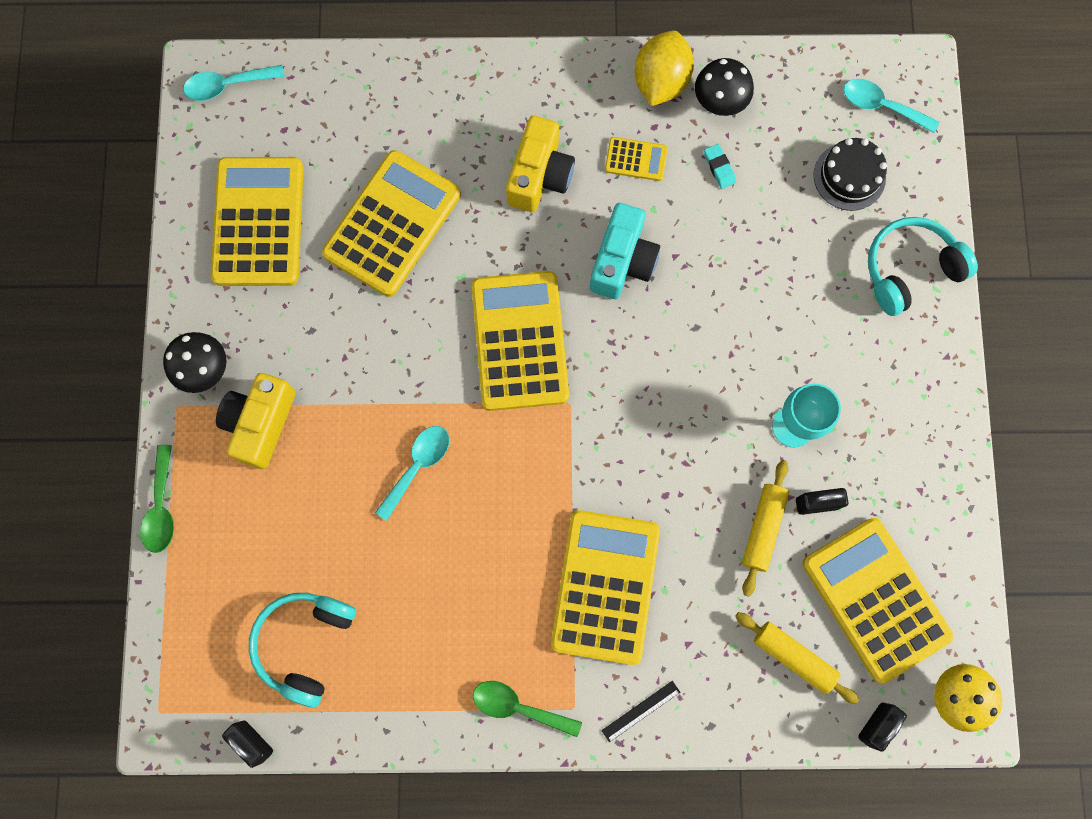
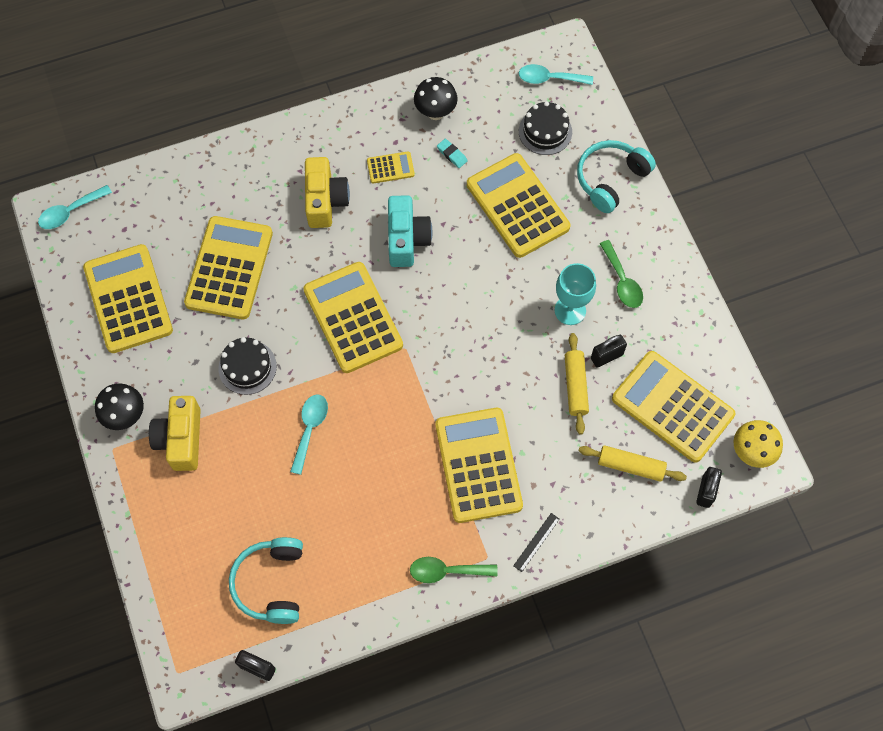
camera: 20 degrees left, 10 degrees down
(161, 507) = (126, 524): green spoon -> green spoon (622, 281)
(370, 360) = (247, 367): none -> black cake
(660, 82) = (388, 110): yellow lemon -> none
(777, 265) = (517, 206): none -> yellow calculator

